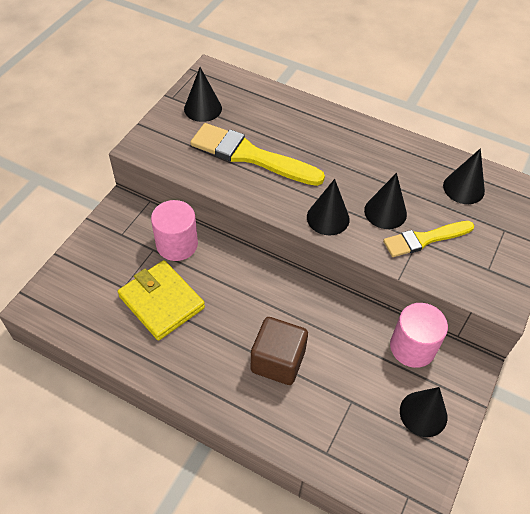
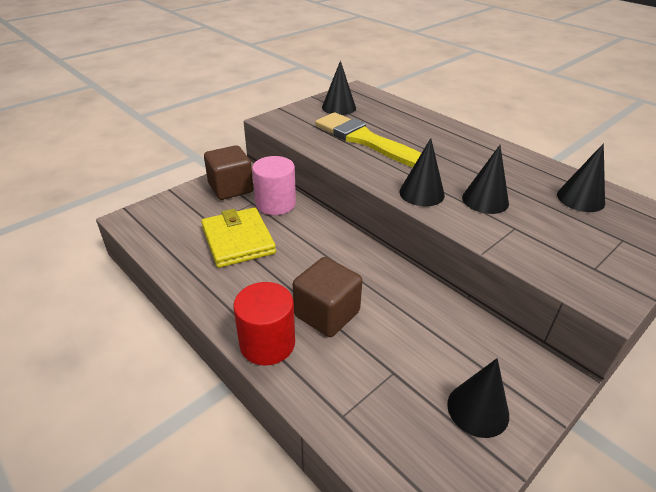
camera: 20 degrees right, 15 degrees down
(121, 235) = (231, 188): none -> brown cube
(240, 407) = (267, 343): none -> red cylinder
(412, 347) = (485, 339): pink cylinder -> none
(425, 239) = (523, 228): yellow brush -> none

